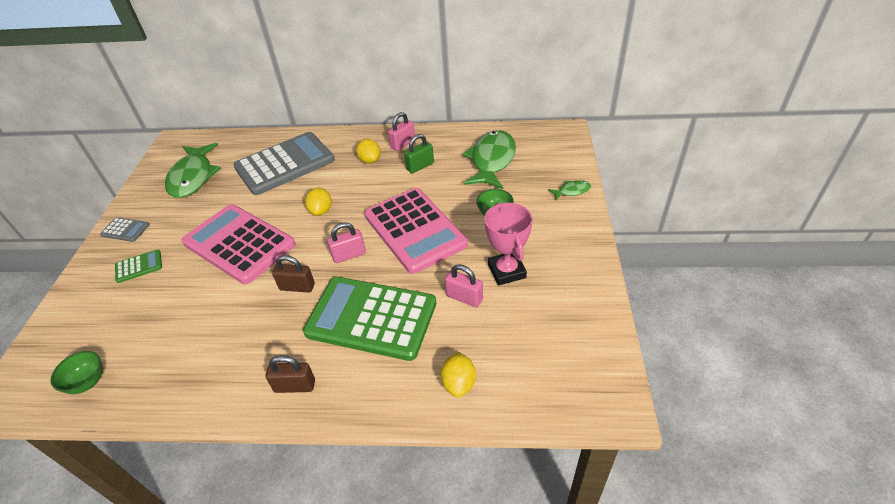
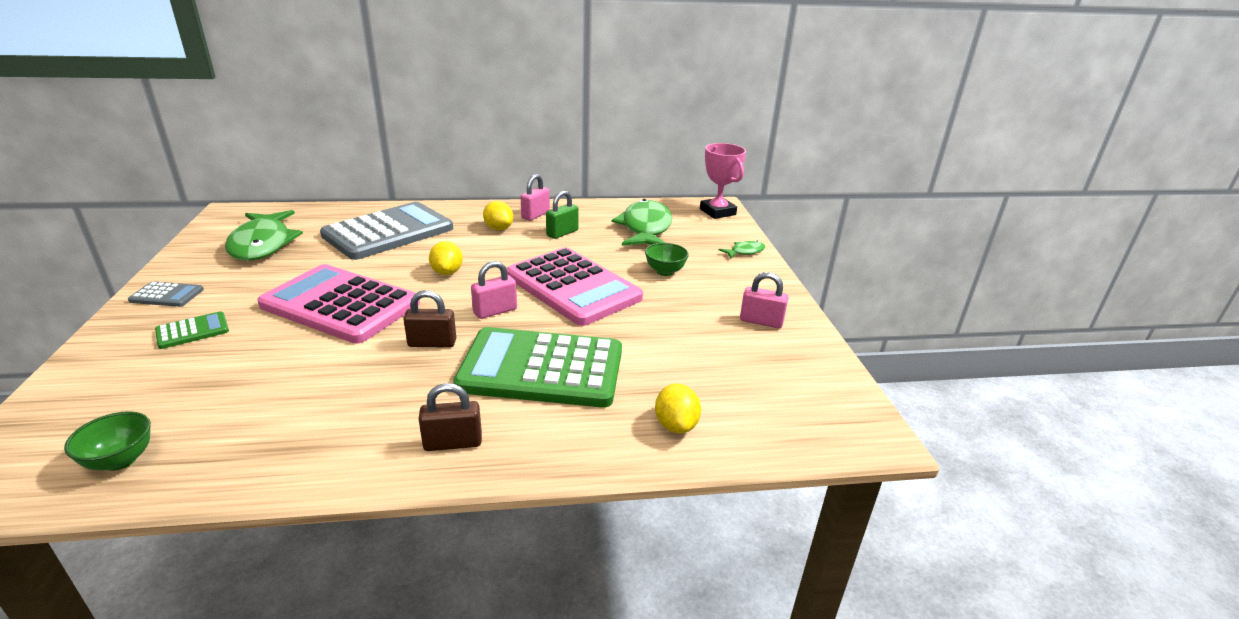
camera: 15 degrees left, 15 degrees down
(464, 297) = (655, 345): pink padlock -> pink padlock (761, 321)
(506, 271) = (697, 319): pink trophy -> pink trophy (717, 212)

